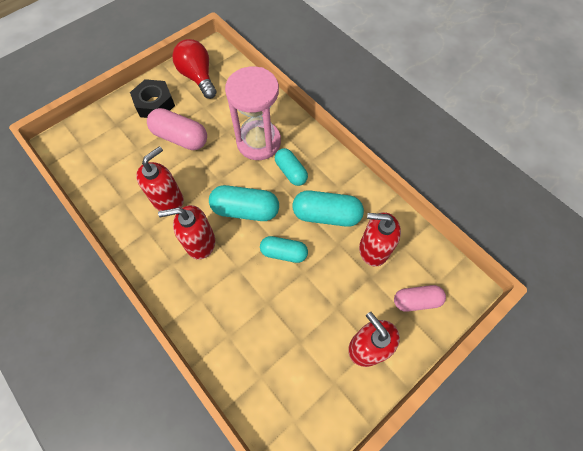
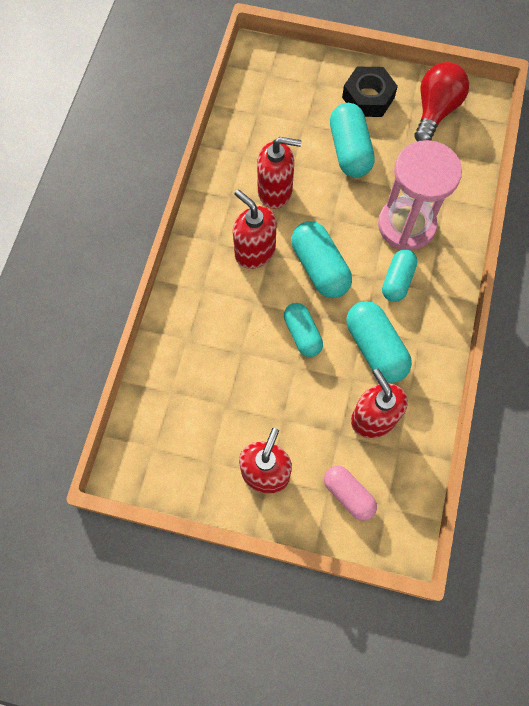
camera: 55 degrees right, 5 degrees up
(180, 138) = (349, 150): pink capsule -> turquoise capsule

